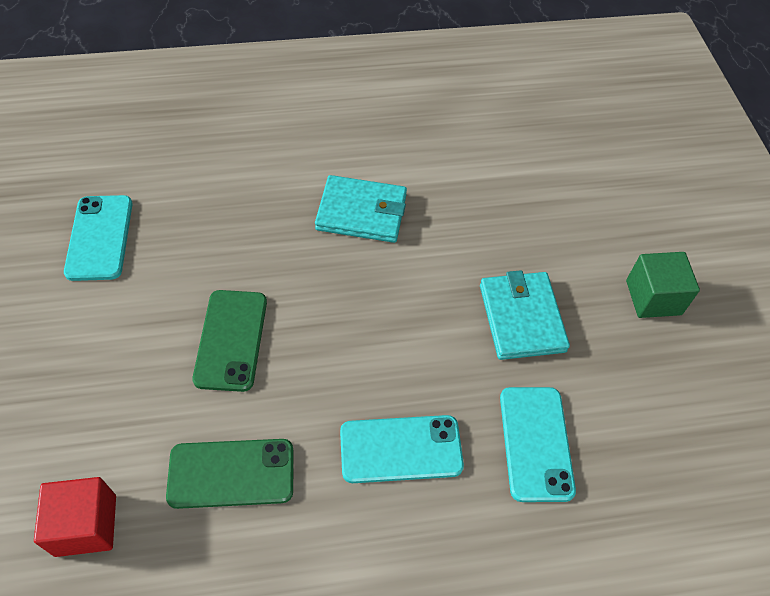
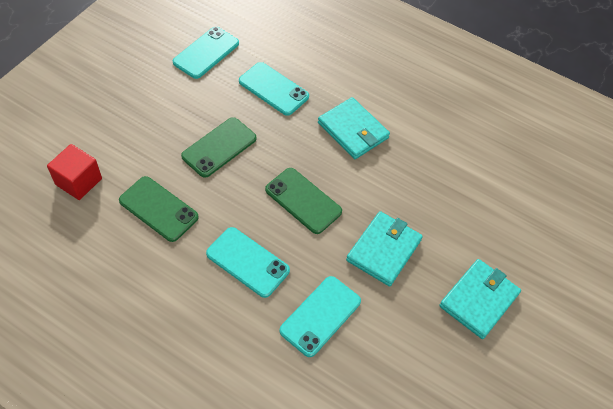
camera: 40 degrees right, 0 degrees up
(227, 226) = (273, 89): none -> turquoise phone
(388, 329) = (303, 201): none -> green phone
(653, 297) = (479, 300): green cube -> turquoise wallet

